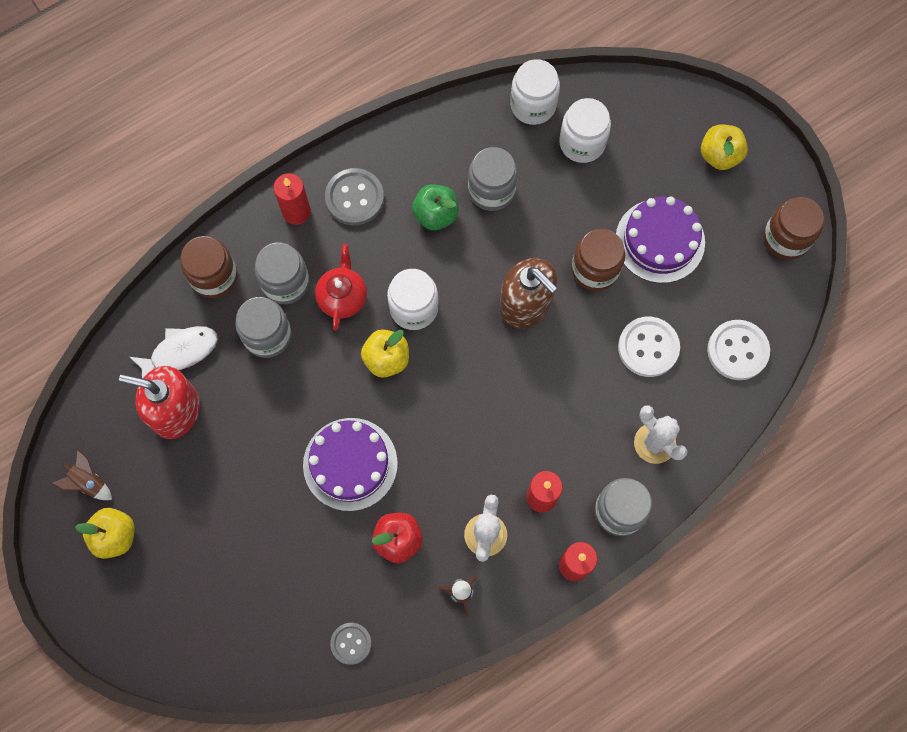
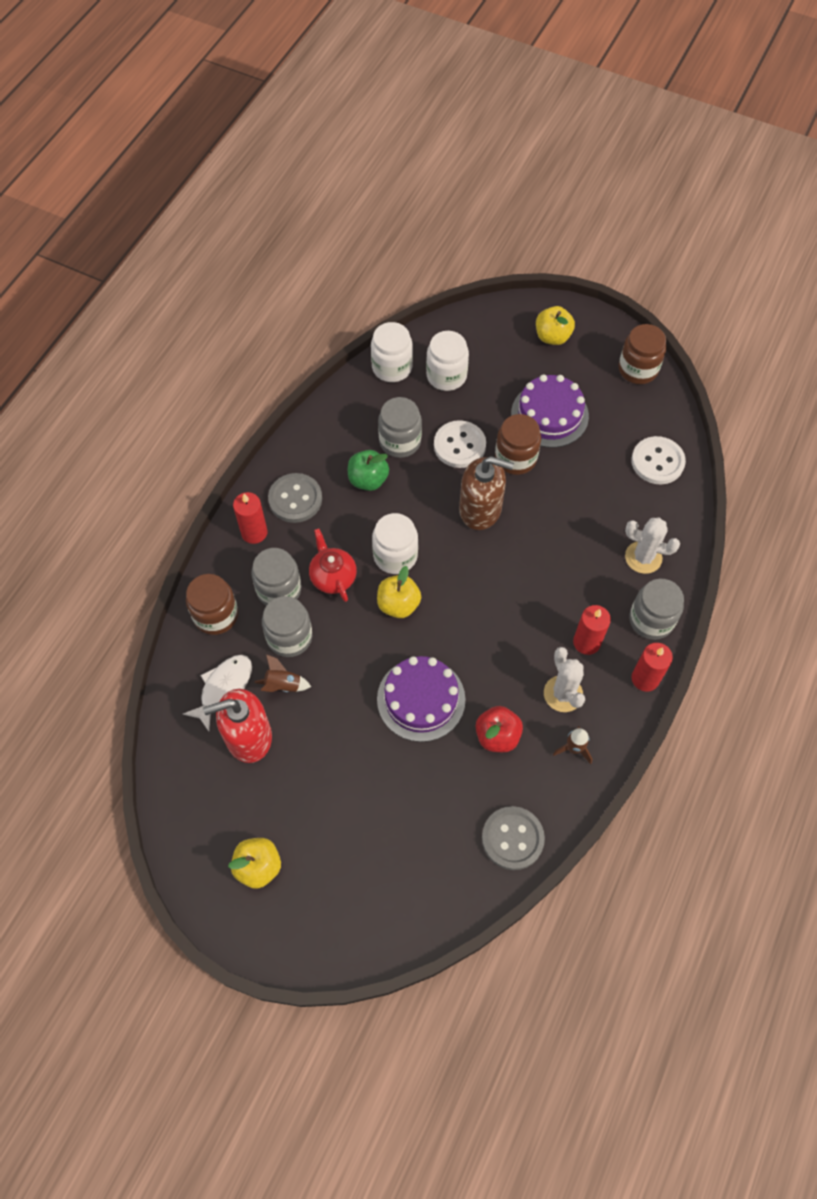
camera: 30 degrees left, 10 degrees down
(89, 482) = (208, 835): brown rocket -> brown rocket (283, 685)
(351, 643) = (512, 838): grey button -> grey button, size x1.60
(648, 347) = (592, 492): white button -> white button (459, 445)

